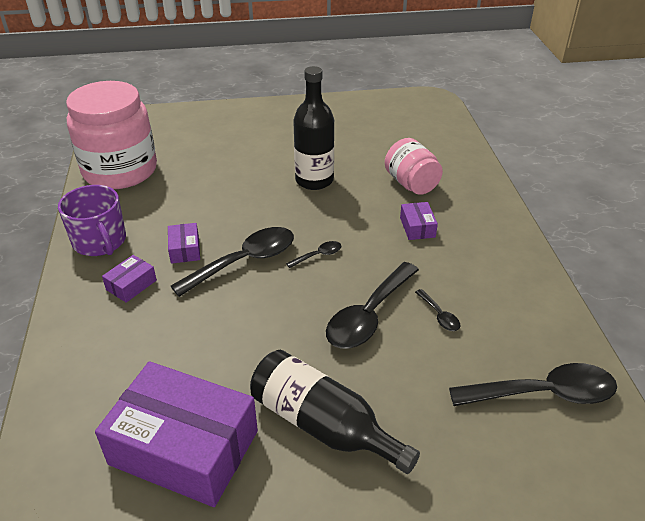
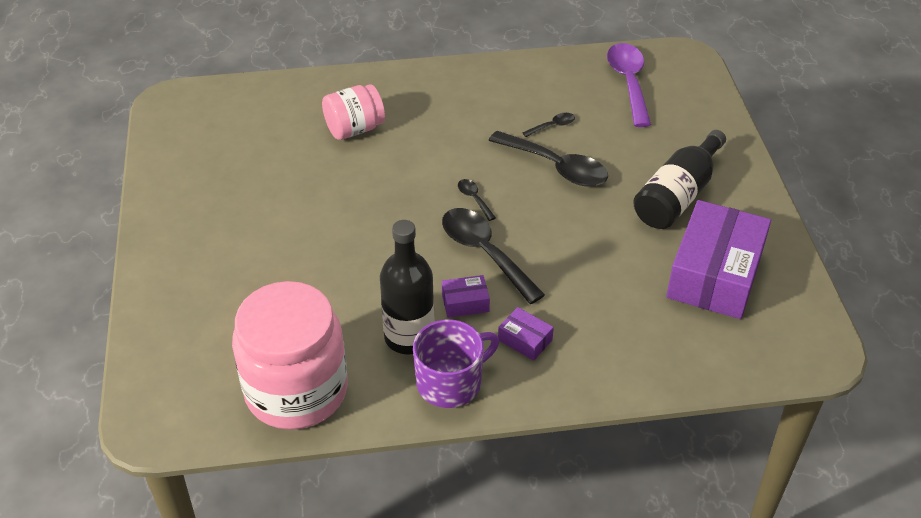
camera: 90 degrees left, 5 degrees up
(314, 180) = (340, 202): black bottle -> black bottle (409, 337)
(417, 227) = (430, 130): purple box -> none
(543, 394) = (628, 83): black spoon -> purple spoon

